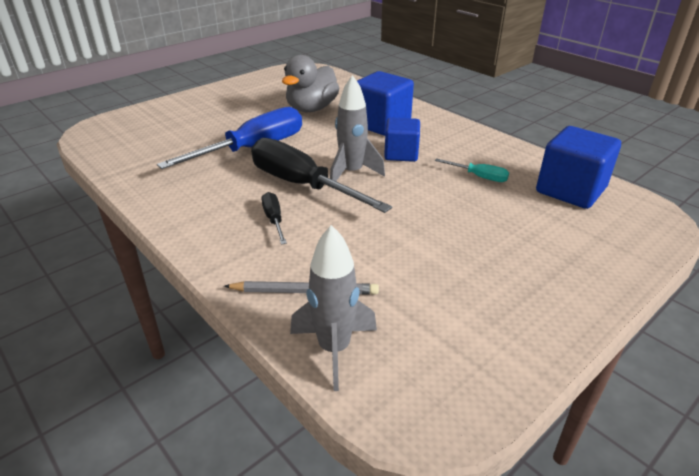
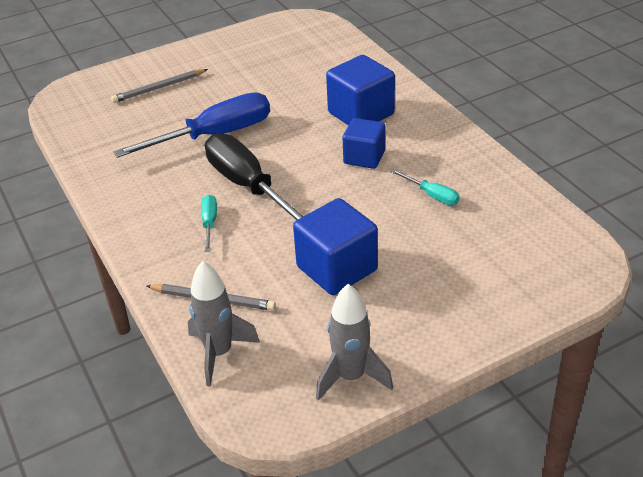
camera: 15 degrees right, 5 degrees up
(187, 119) = (159, 88): none -> grey pencil
(274, 220) = (209, 223): black screwdriver -> turquoise screwdriver
(311, 109) = (293, 84): grey duck -> none
(352, 173) = (303, 177): grey rocket -> grey rocket (351, 377)
(570, 190) = (519, 223): blue cube -> blue cube (337, 268)

